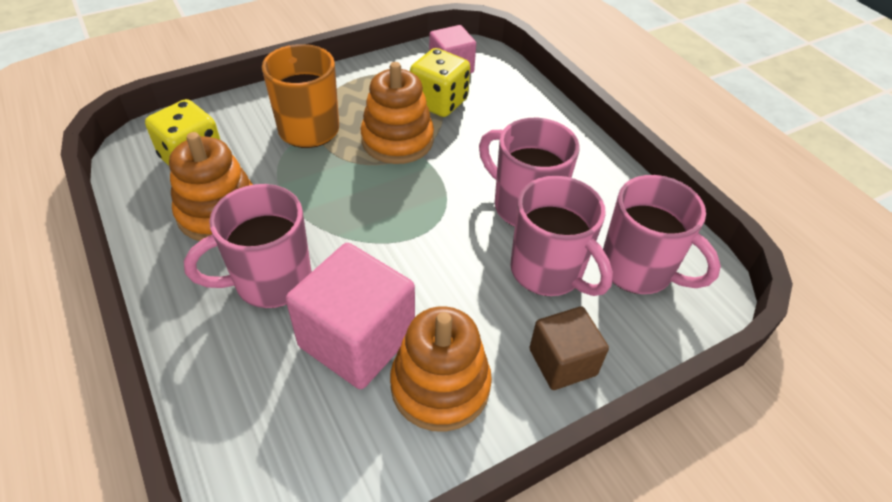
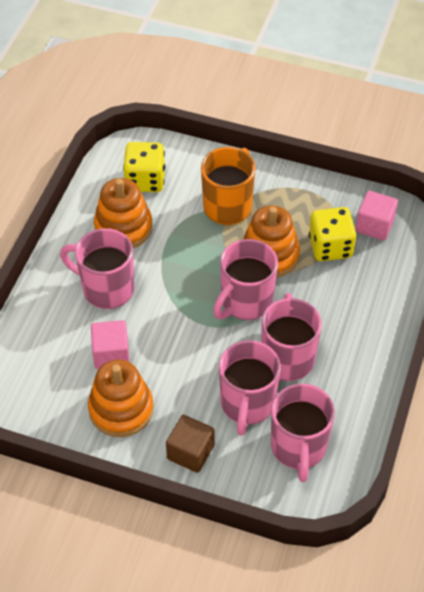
camera: 50 degrees right, 5 degrees up
(357, 339) = (111, 354): pink cube -> pink cube, size x0.61
(427, 190) = (245, 302): none -> pink mug

